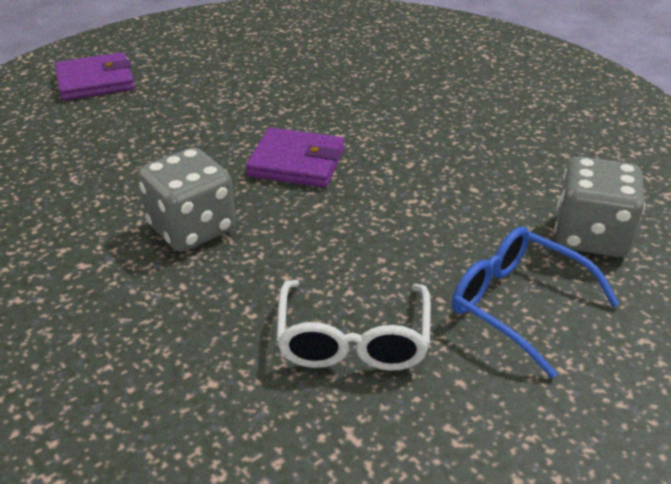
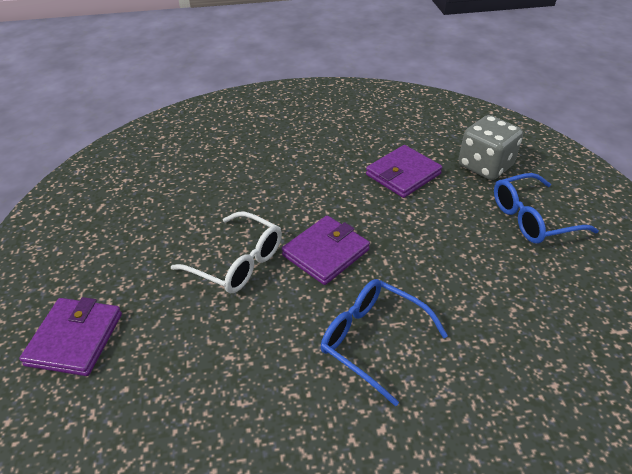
camera: 60 degrees left, 5 degrees up
(192, 228) = (373, 341): grey dice -> blue glasses
(353, 339) = (536, 298): white glasses -> white glasses (237, 262)
(489, 175) = (403, 174): none -> purple wallet

